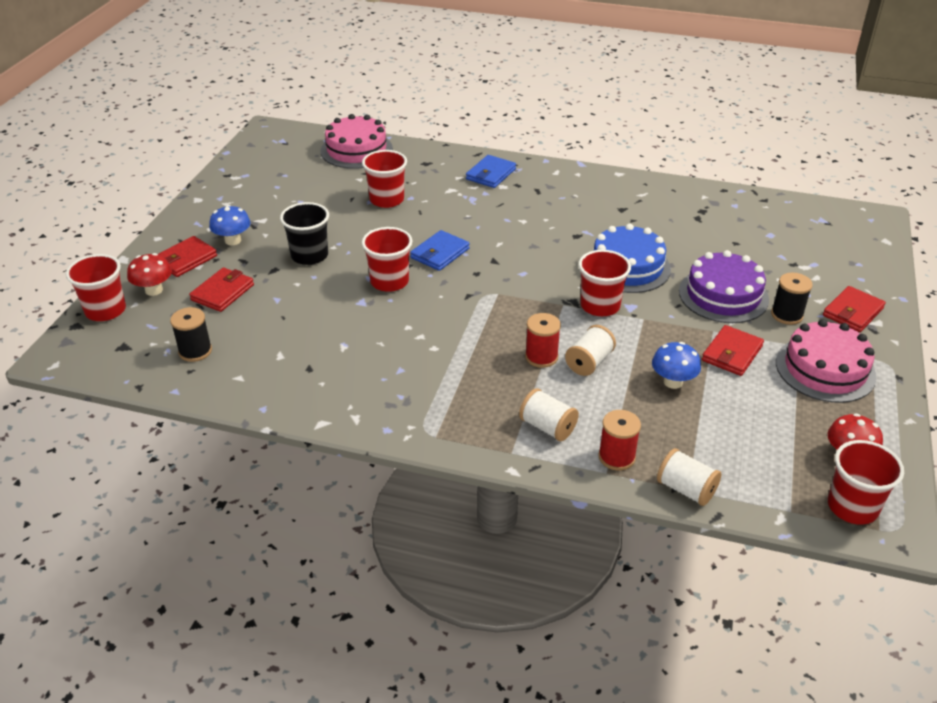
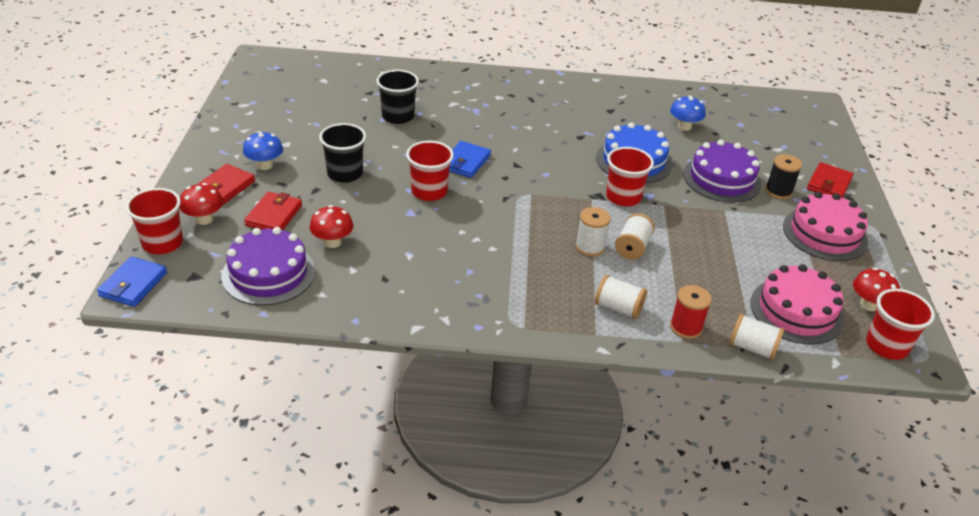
camera: 15 degrees left, 0 degrees up
(195, 351) = (268, 273): black spool -> purple cake
(270, 325) = (332, 242): none -> red mushroom
(356, 150) = (351, 72): pink cake -> pink cake (796, 311)
(387, 200) = (398, 116): red cup -> black cup
(491, 174) = (484, 87): blue wallet -> blue wallet (133, 284)
(541, 357) = (590, 247): red spool -> white spool
(673, 382) = (708, 257): blue mushroom -> blue mushroom (684, 127)
(732, 353) = (747, 228): red wallet -> none

